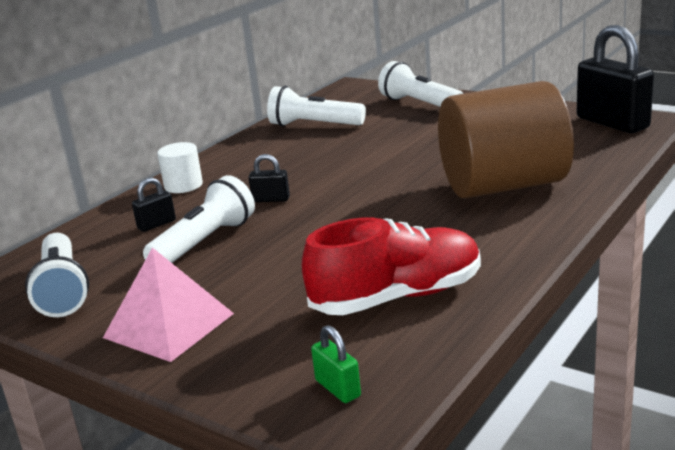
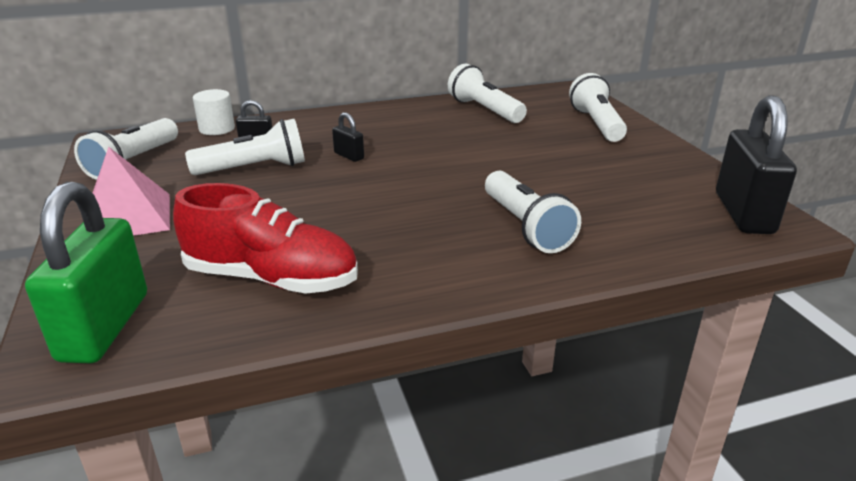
camera: 35 degrees right, 5 degrees up
(183, 185) = (322, 121): white cylinder -> white cylinder (217, 129)
(338, 388) = (105, 327): green padlock -> green padlock, size x2.24
(503, 186) = (526, 227): brown cylinder -> white flashlight

